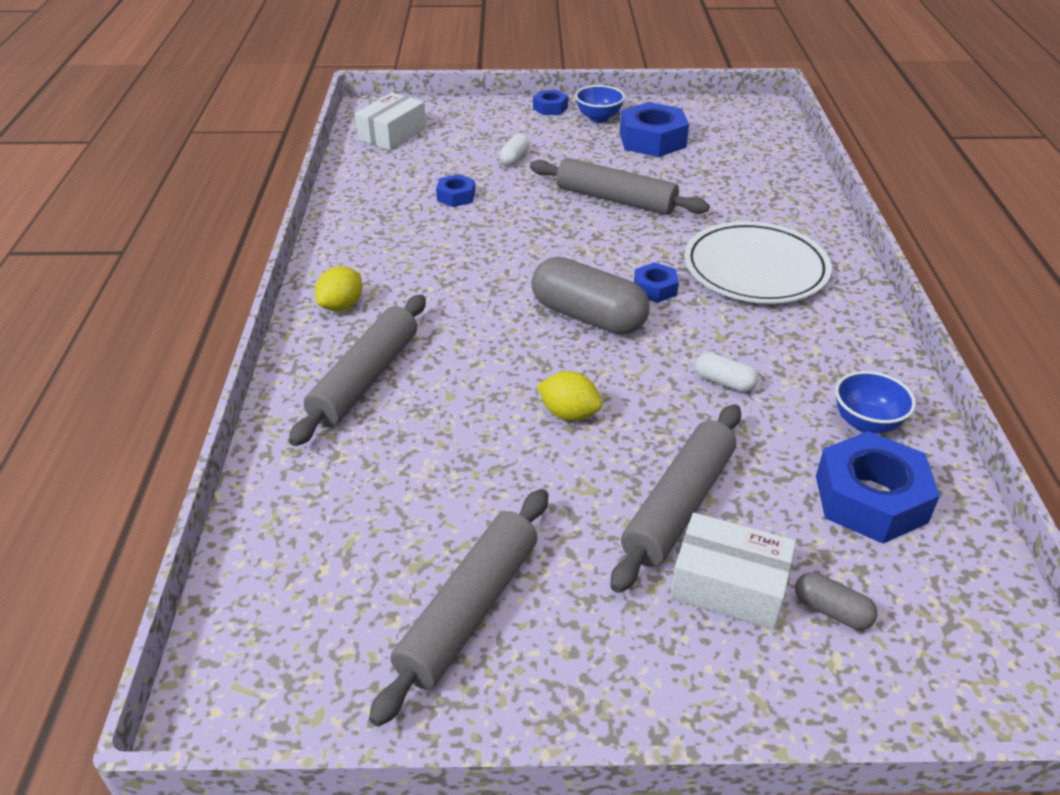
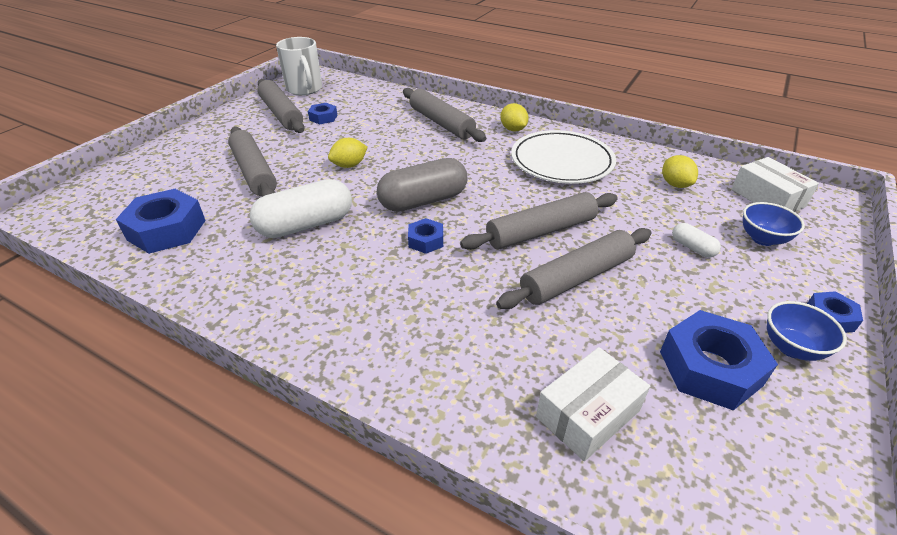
camera: 120 degrees right, 0 degrees up
(321, 654) = (304, 89): none -> white mug
(405, 177) = (675, 184): none -> yellow lemon
(456, 196) = (629, 198): blue nut -> blue nut (323, 118)
(566, 230) = (541, 231): none -> grey rolling pin
(724, 382) = (306, 225): white capsule -> white capsule, size x2.14
(729, 585) = (201, 166): white box -> white box (588, 414)
(755, 268) = (400, 308): white plate -> white plate (562, 161)
(831, 611) = (150, 185): grey capsule -> none
(866, 423) = (202, 262): blue bowl -> blue bowl (762, 239)

